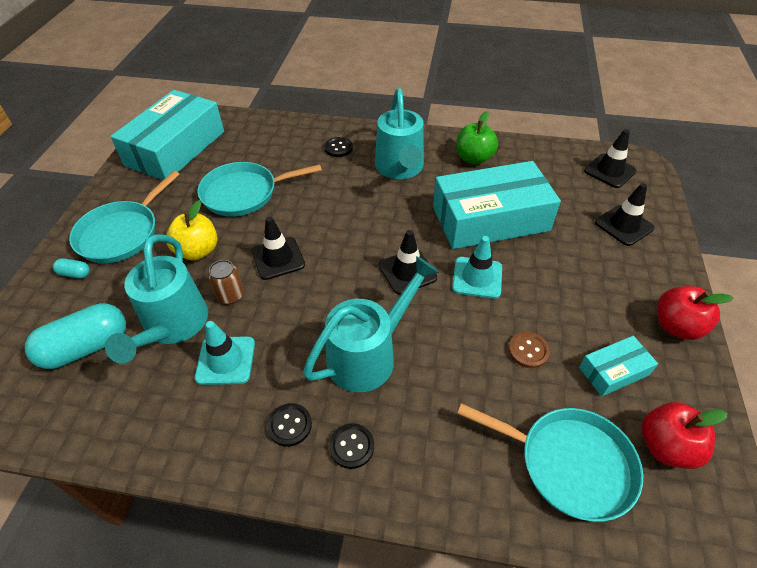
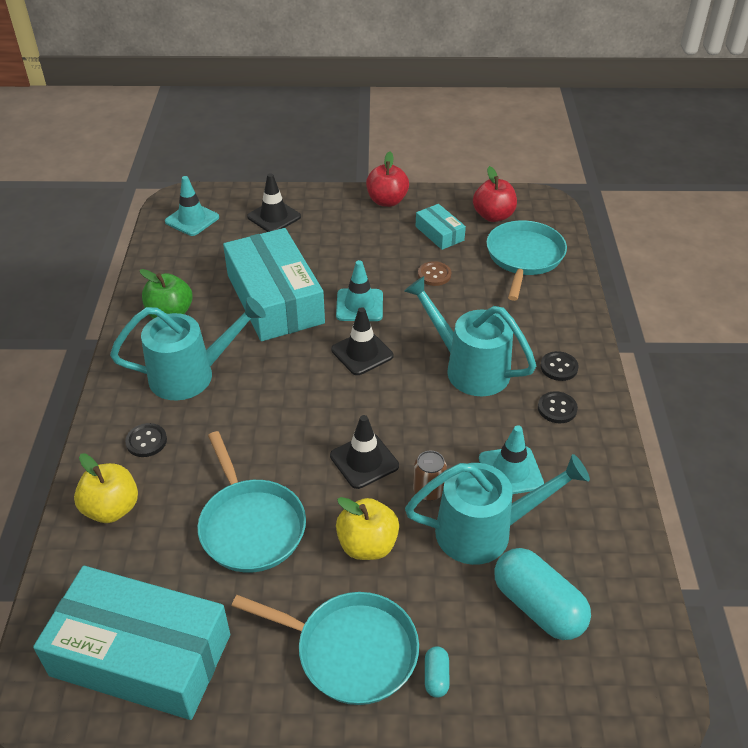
camera: 100 degrees left, 5 degrees down
(286, 135) = (112, 508): none -> yellow apple
(609, 171) = (192, 219): black traffic cone -> turquoise traffic cone

